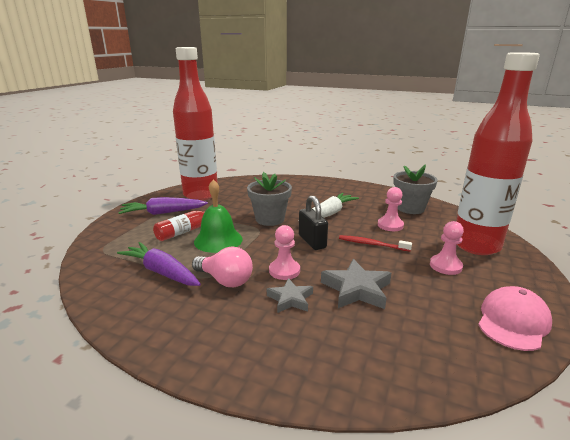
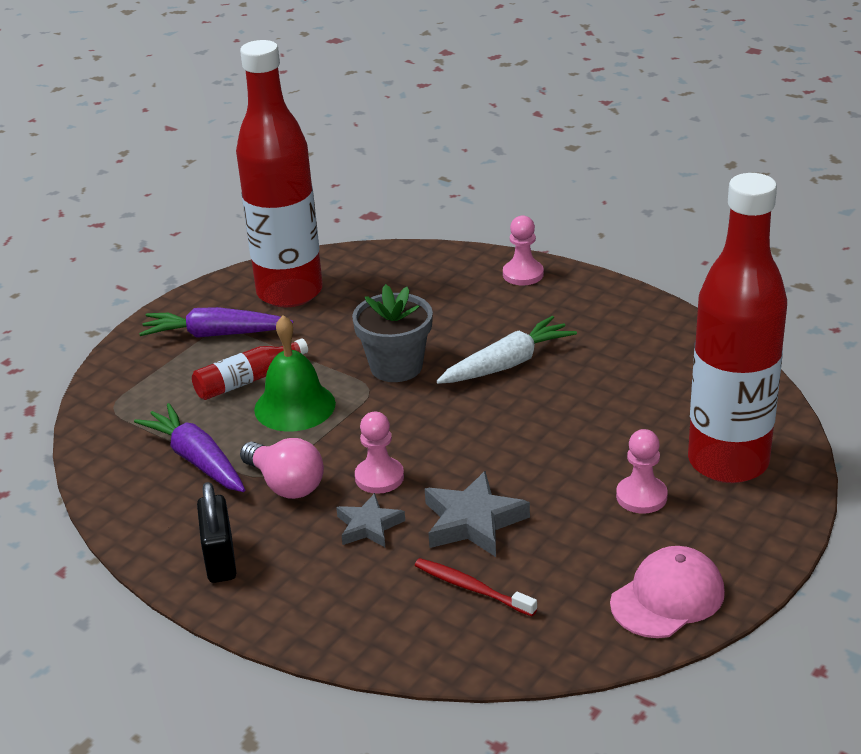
camera: 15 degrees right, 10 degrees up
(312, 241) = (448, 425): black padlock -> black padlock (220, 559)
(372, 244) = (547, 440): red toothbrush -> red toothbrush (471, 588)
(390, 225) = (606, 402): pink pawn -> pink pawn (523, 274)
(410, 208) = (673, 363): grey flower pot -> none

